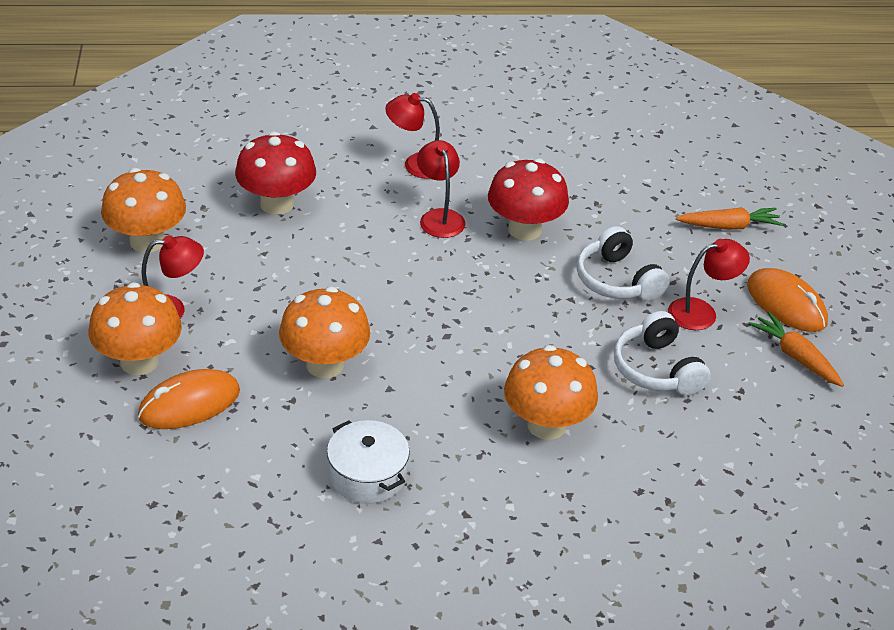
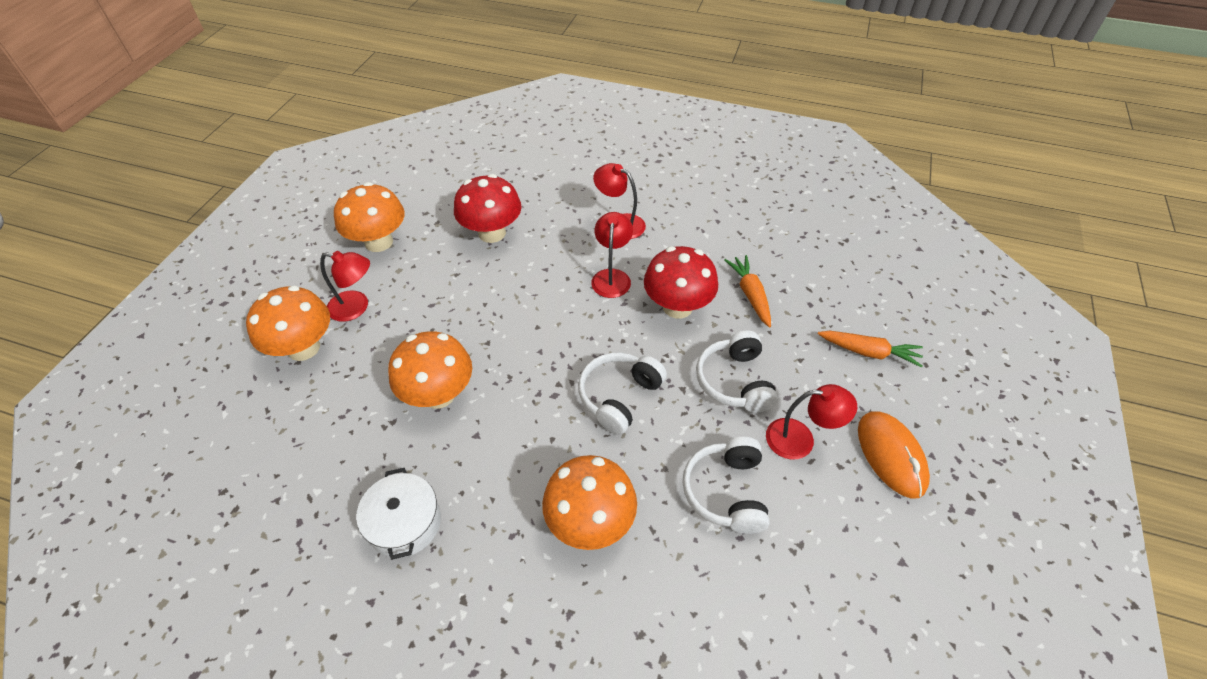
camera: 25 degrees right, 10 degrees up
(189, 404) = (313, 400): orange mouse -> none
(512, 320) = (619, 396): none -> white headphones
(796, 357) = (875, 522): orange carrot -> orange carrot (750, 295)

